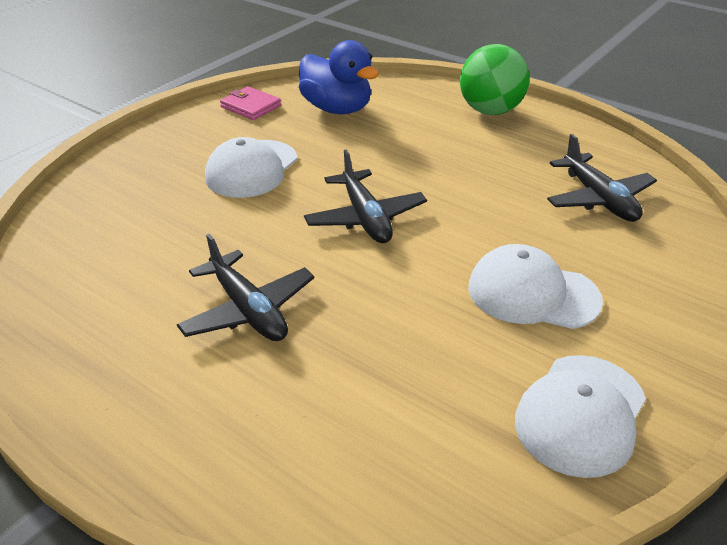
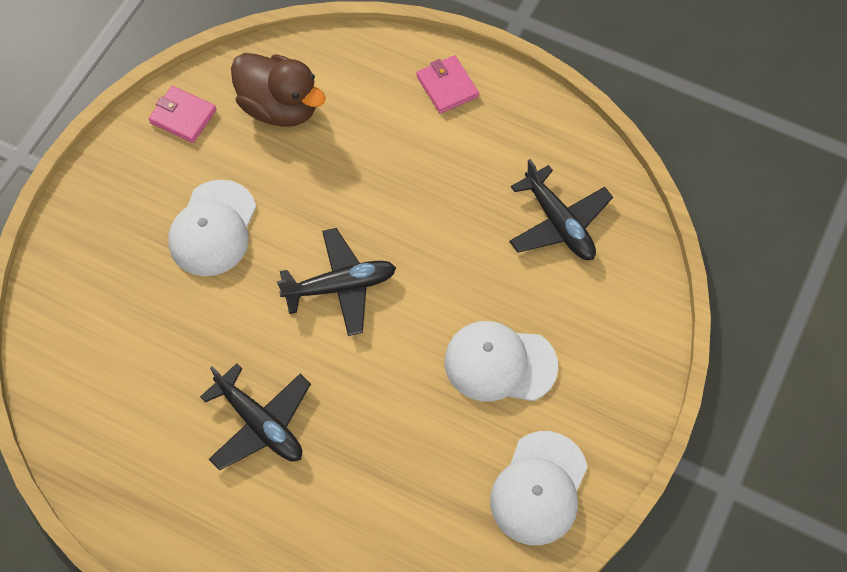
camera: 10 degrees left, 25 degrees up
(337, 109) = (280, 107): blue duck -> brown duck
(365, 218) = (340, 286): black plane -> black plane turned 75 degrees counterclockwise
(490, 111) = (447, 86): green ball -> pink wallet

